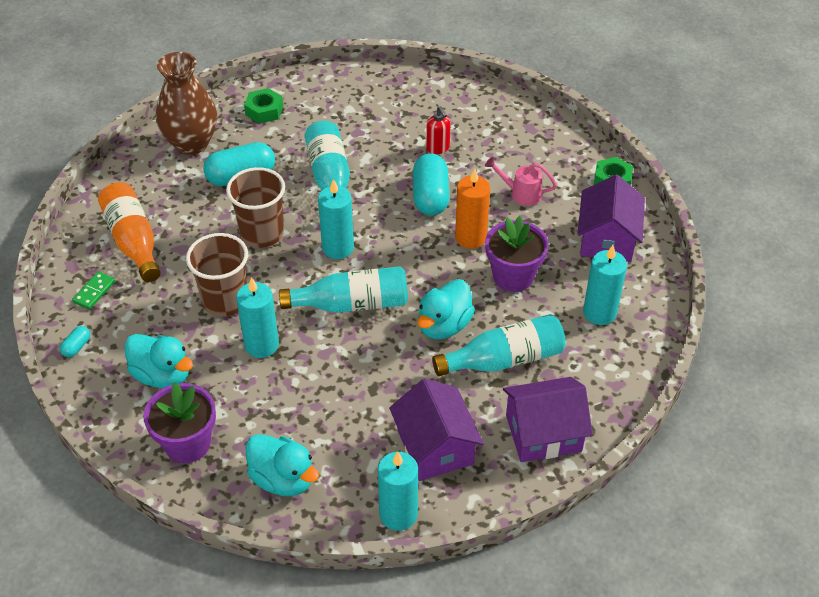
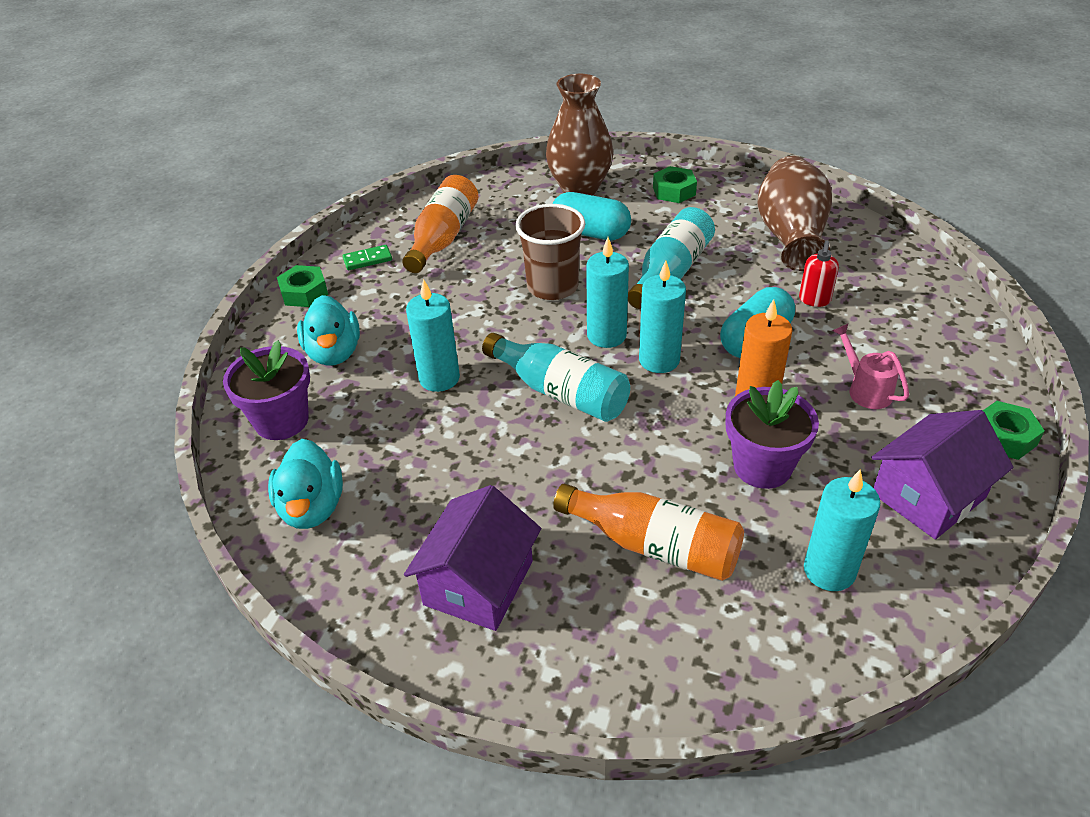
camera: 45 degrees right, 5 degrees down
(76, 347) = (304, 292): turquoise capsule -> green nut
(225, 301) = (455, 323): brown cup -> none
(379, 108) = (791, 237): none -> brown vase
(398, 514) = (365, 622): turquoise candle -> turquoise candle (659, 360)
(444, 325) = (628, 468): turquoise duck -> none
(504, 359) = (655, 546): turquoise bottle -> orange bottle
(543, 433) = (609, 657): purple house -> none

